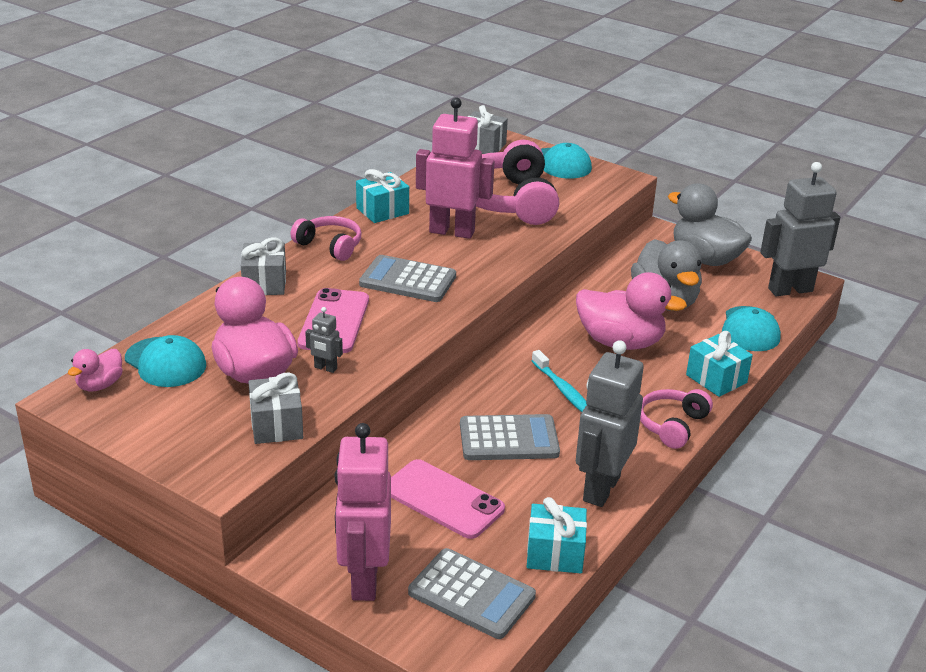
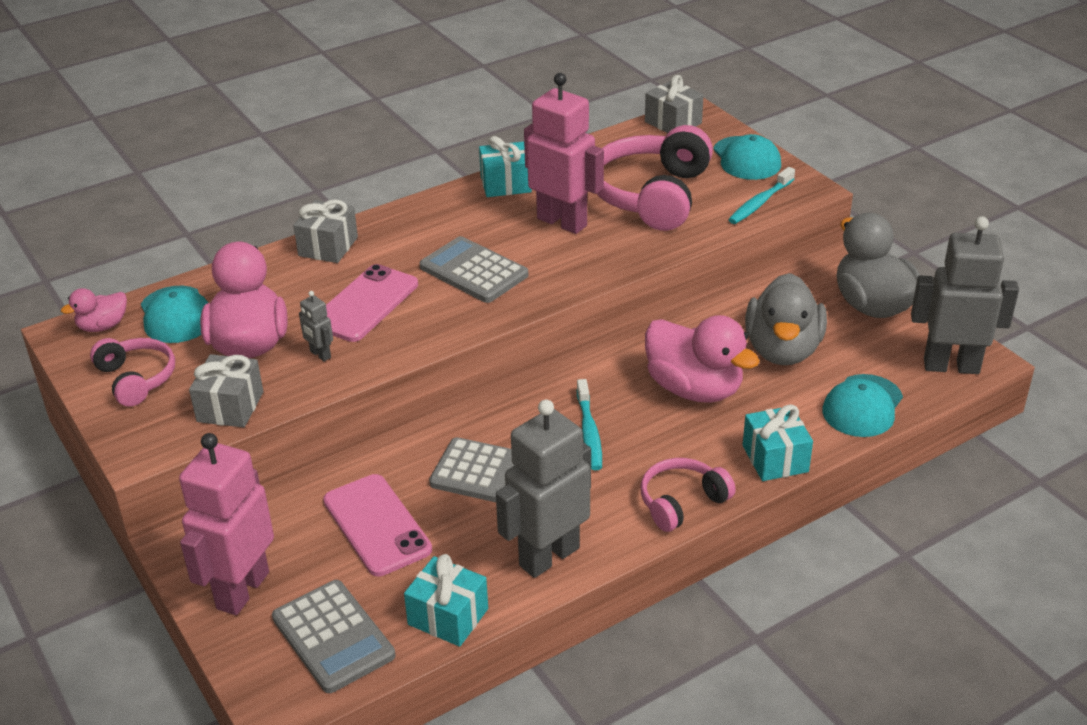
camera: 25 degrees right, 5 degrees up
(330, 246) = (422, 216): pink headphones -> pink headphones (136, 379)
(595, 193) = (760, 203): none -> turquoise toothbrush

